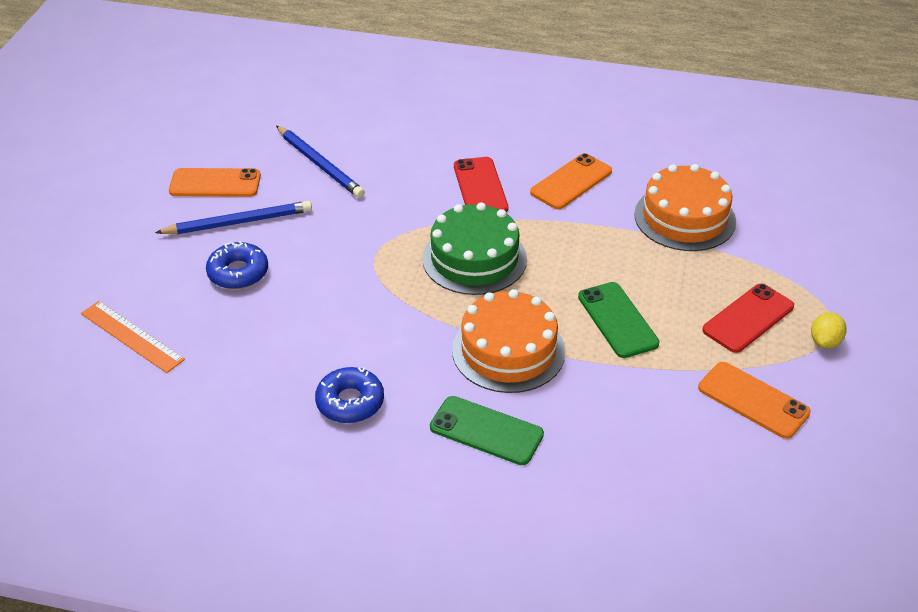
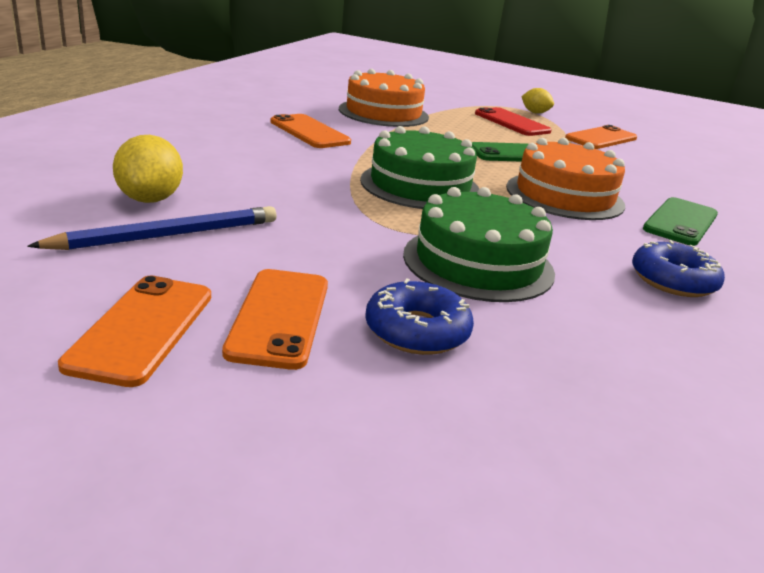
camera: 85 degrees left, 15 degrees down
(131, 336) = (593, 467): orange ruler -> none
(238, 222) = (279, 317): blue pencil -> orange phone
(336, 295) = (478, 263): none -> green cake
(369, 144) = (150, 199): none -> yellow lemon
(480, 187) = (293, 163): red phone -> none

